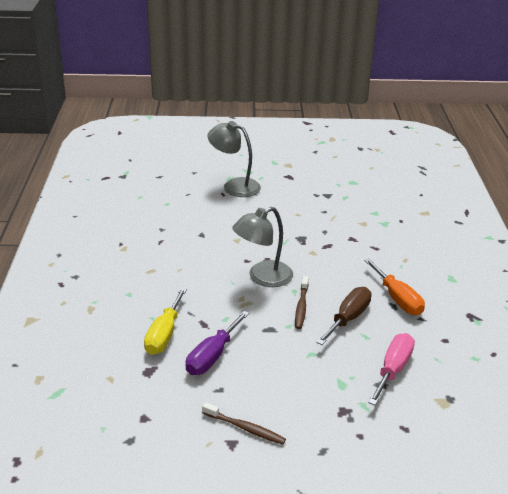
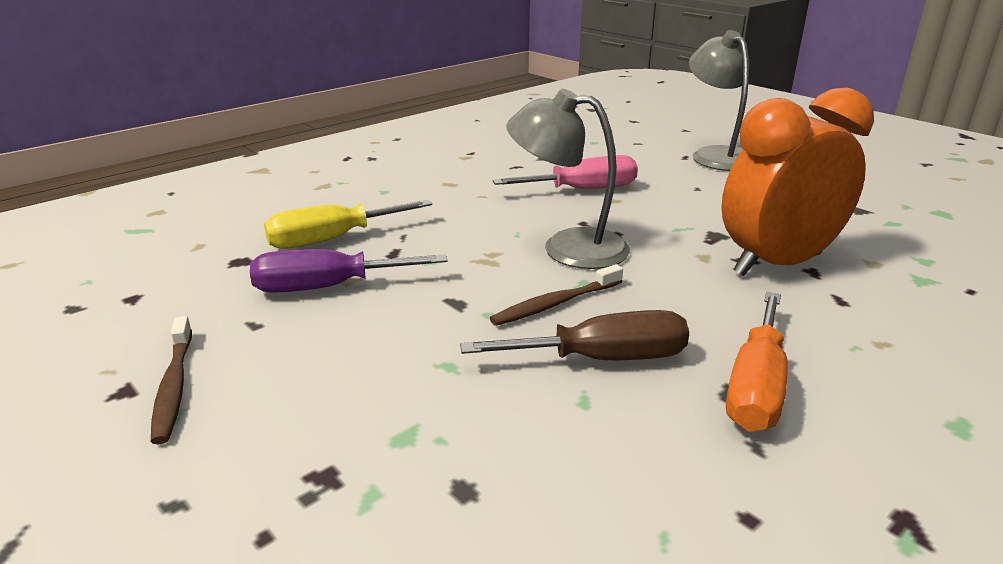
camera: 50 degrees right, 5 degrees down
(339, 242) = (777, 264): none -> orange clock
(393, 369) = (533, 484): pink screwdriver -> pink screwdriver (583, 190)

